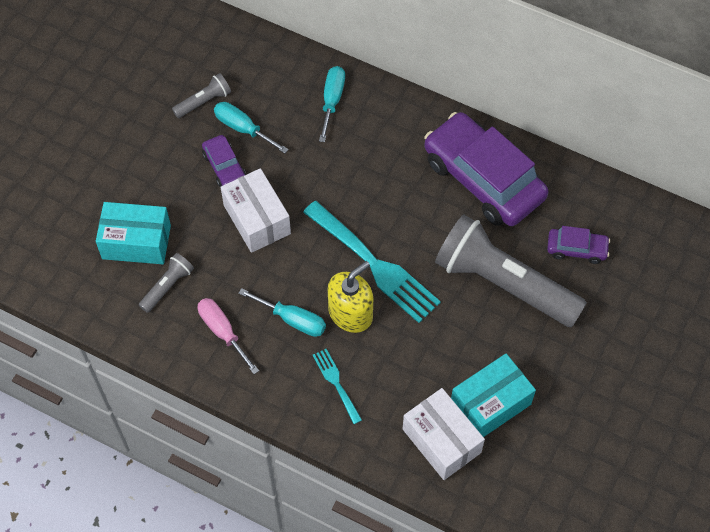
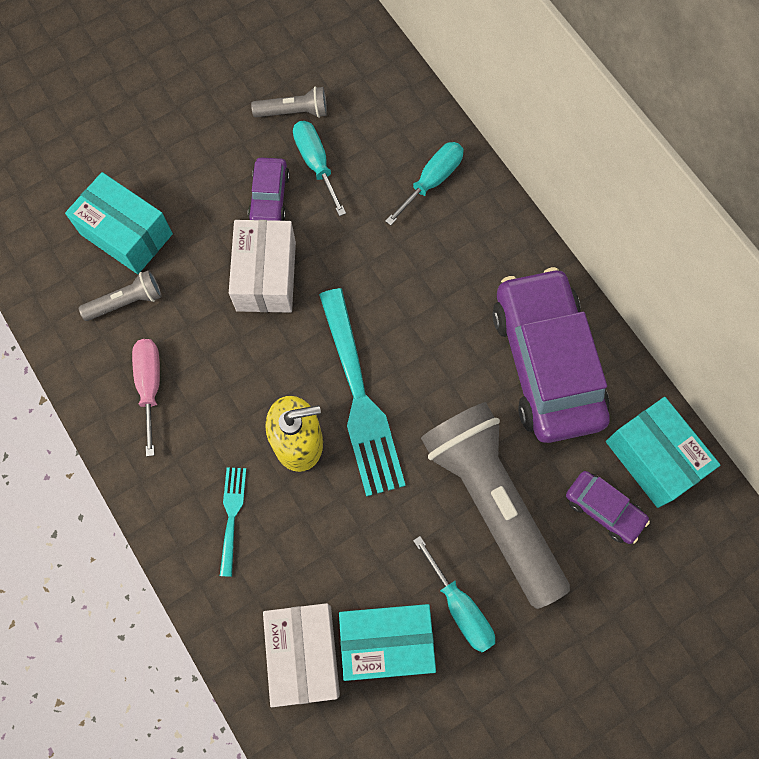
camera: 30 degrees right, 10 degrees up
(293, 320) = (232, 414): turquoise screwdriver -> turquoise screwdriver (460, 607)
(588, 202) = (653, 458): none -> turquoise box

